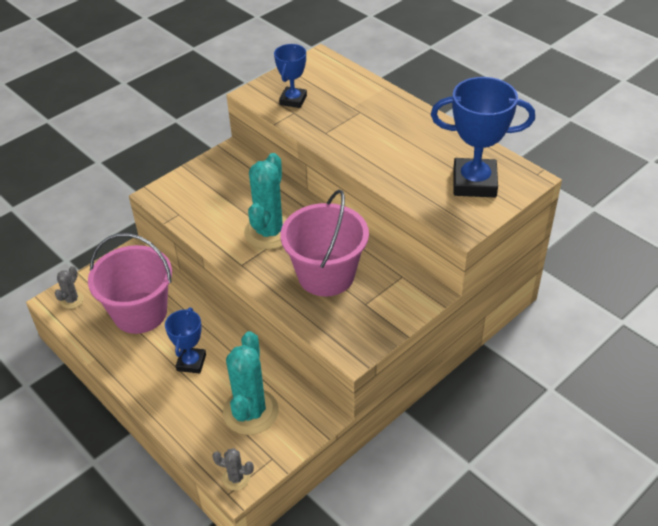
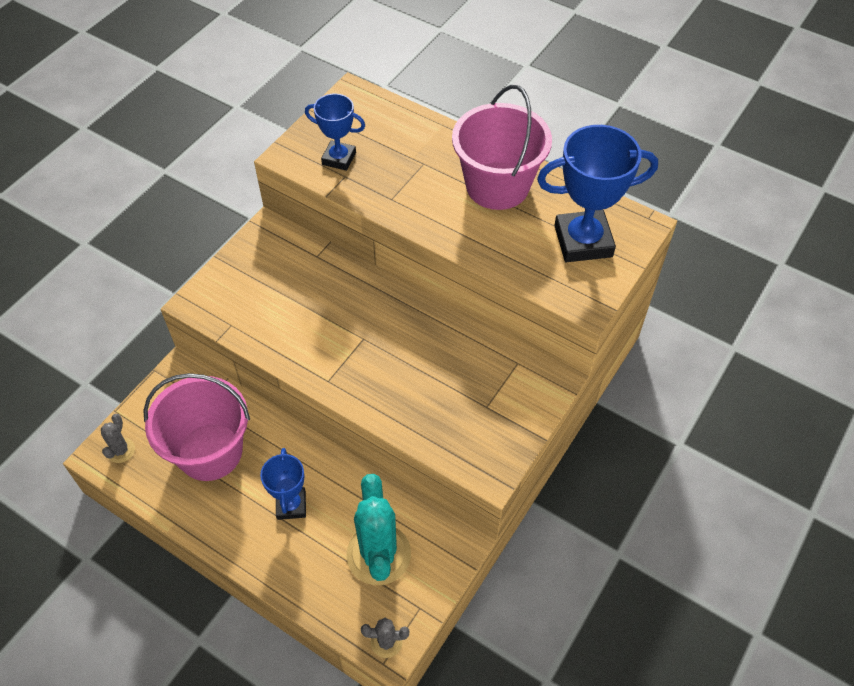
camera: 15 degrees left, 10 degrees up
(269, 232) = (348, 331): turquoise cactus -> none
(293, 100) = (339, 158): blue trophy -> blue trophy turned 75 degrees counterclockwise
(326, 275) = (431, 377): pink bucket -> pink bucket (497, 186)

